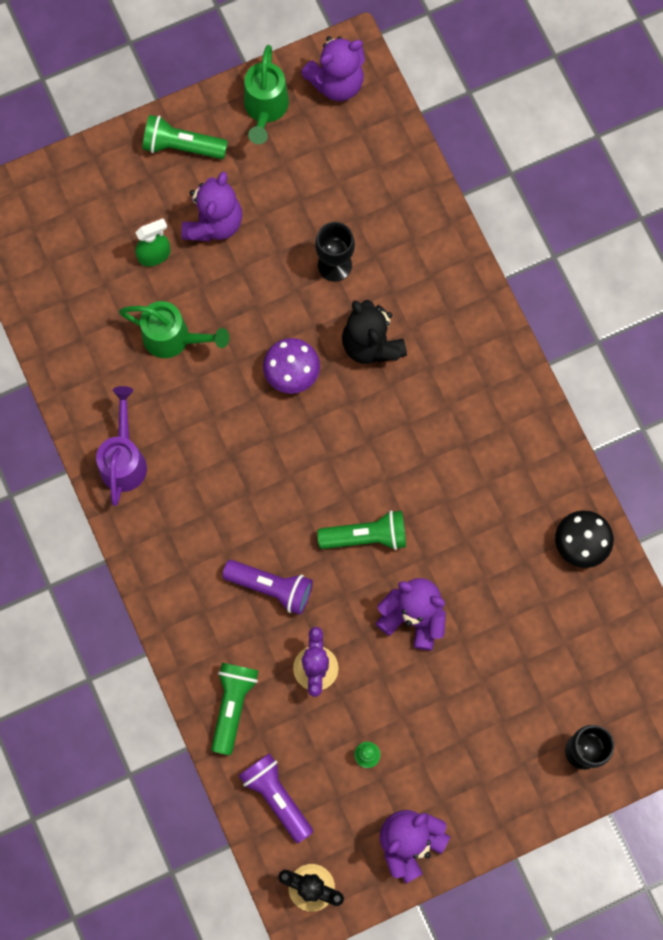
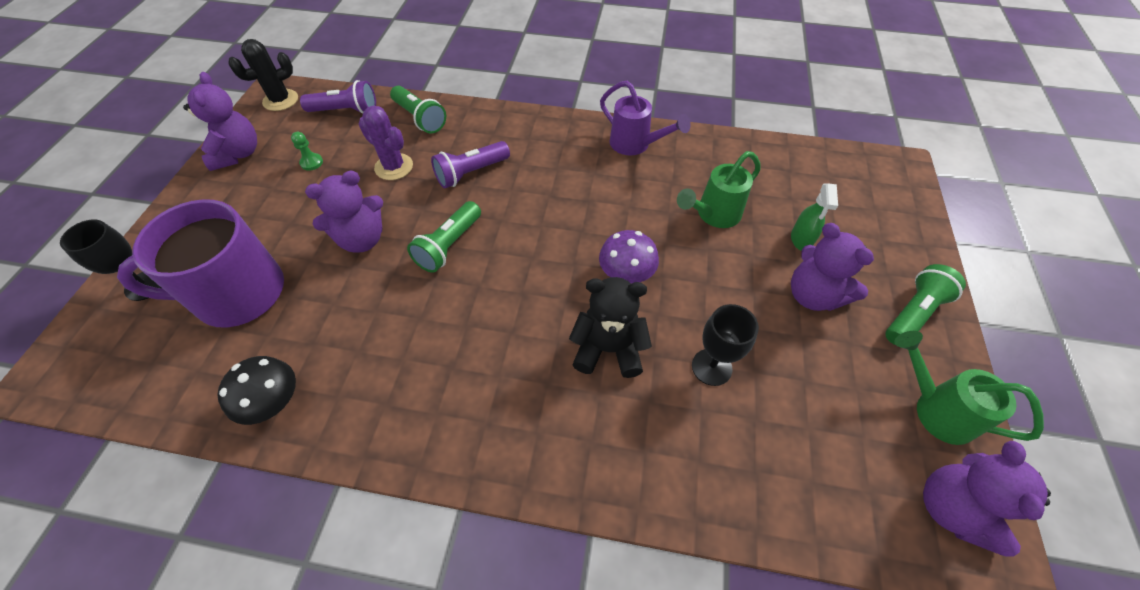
camera: 125 degrees right, 20 degrees down
(532, 665) = (238, 293): none -> purple mug

